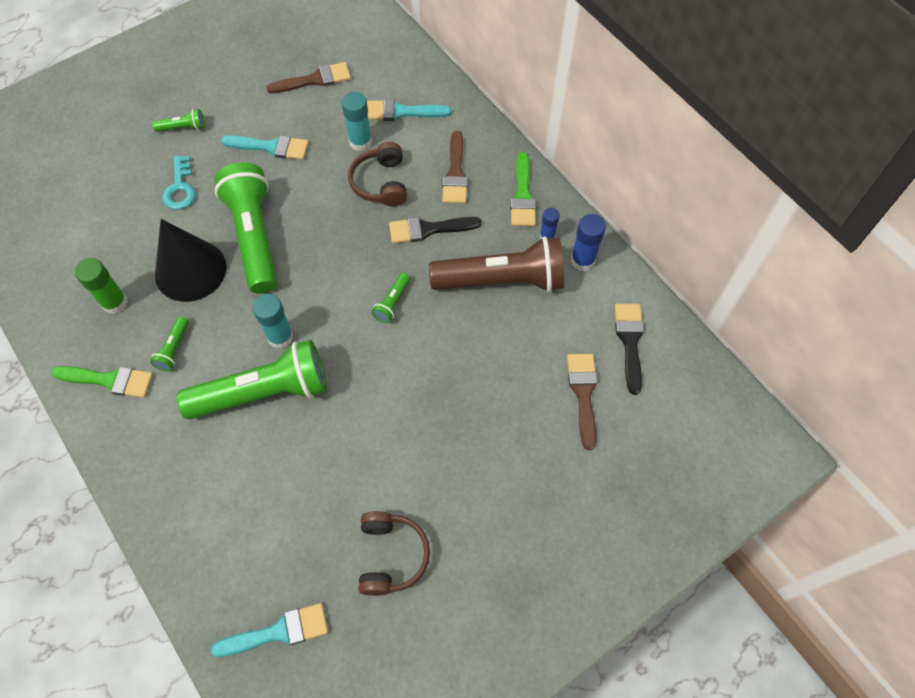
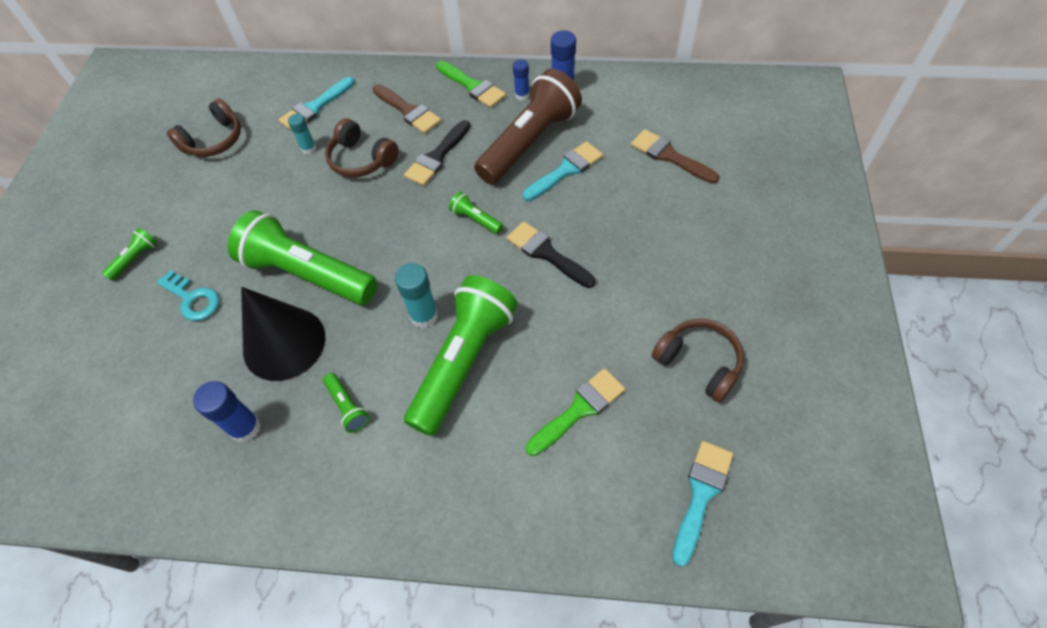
camera: 45 degrees left, 5 degrees down
(109, 380) = (321, 484): green brush -> green brush (579, 409)
(115, 302) = (245, 427): green glue stick -> blue glue stick
(271, 147) = (237, 208): turquoise brush -> turquoise brush (566, 170)
(315, 79) = (214, 140): brown brush -> brown headphones
(360, 142) = (308, 148): turquoise glue stick -> turquoise glue stick, size x0.63
(392, 303) = (475, 219): green flashlight -> green flashlight turned 150 degrees clockwise
(629, 341) = (653, 106): black brush -> black brush (546, 253)

